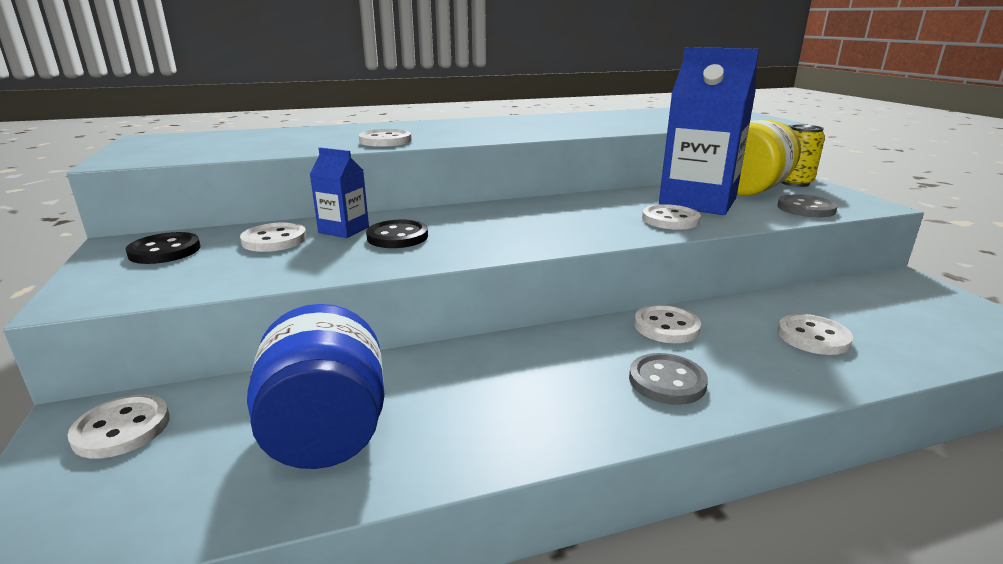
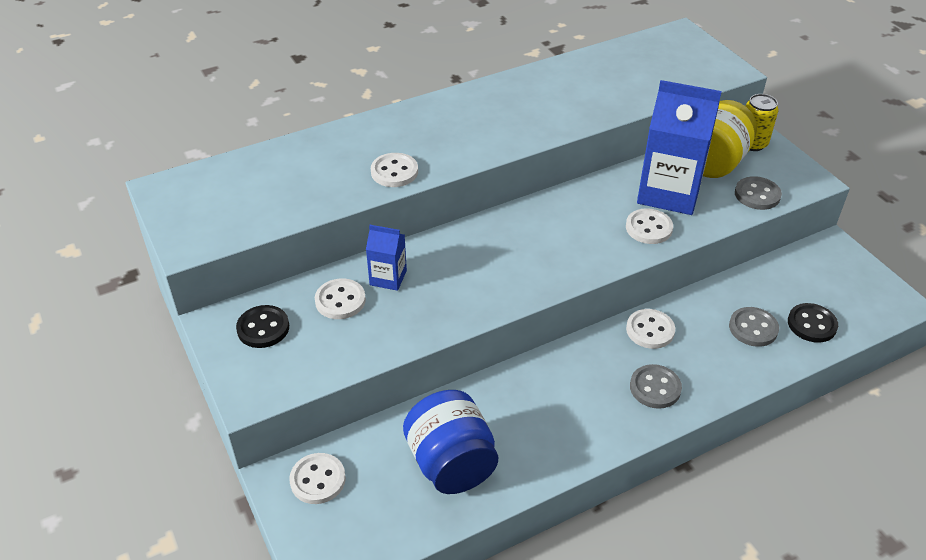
camera: 10 degrees left, 20 degrees up
(397, 237) = (437, 283): black button -> black button (811, 324)
(813, 337) = (753, 328): white button -> grey button

